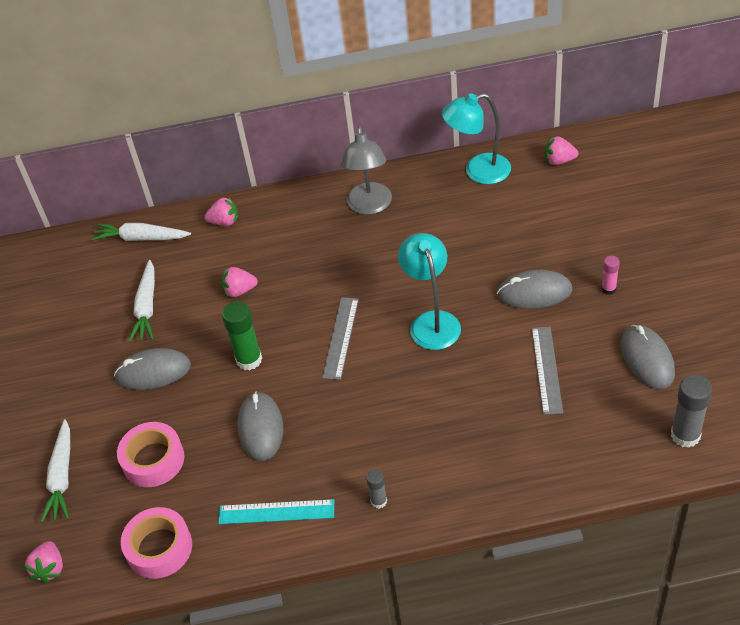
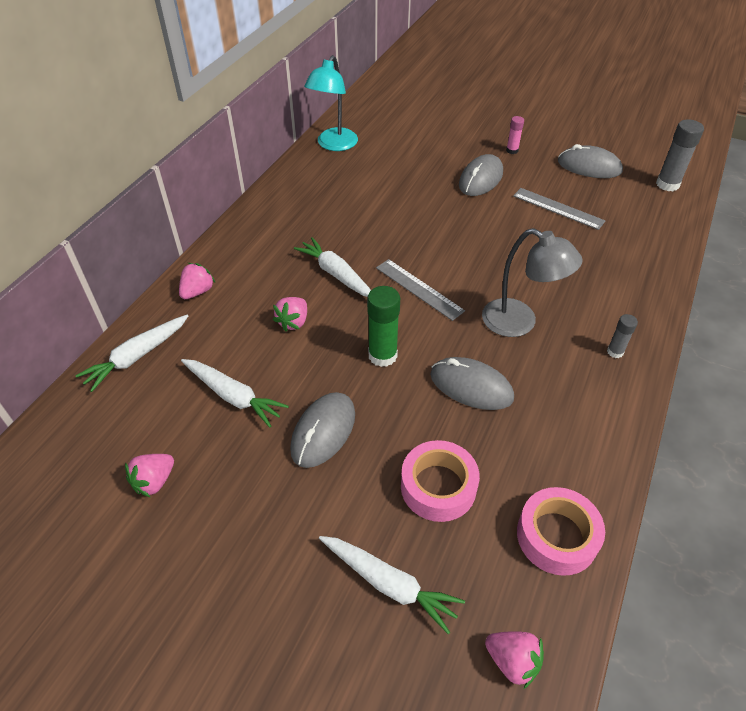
camera: 60 degrees left, 0 degrees up
(276, 512) = (578, 422): turquoise ruler -> none
(312, 280) = (336, 274): none -> white carrot
(369, 206) = (296, 207): grey lamp -> grey lamp (519, 323)
(432, 322) = (456, 235): turquoise lamp -> none
(559, 161) = (371, 112): pink strawberry -> pink strawberry (154, 481)

